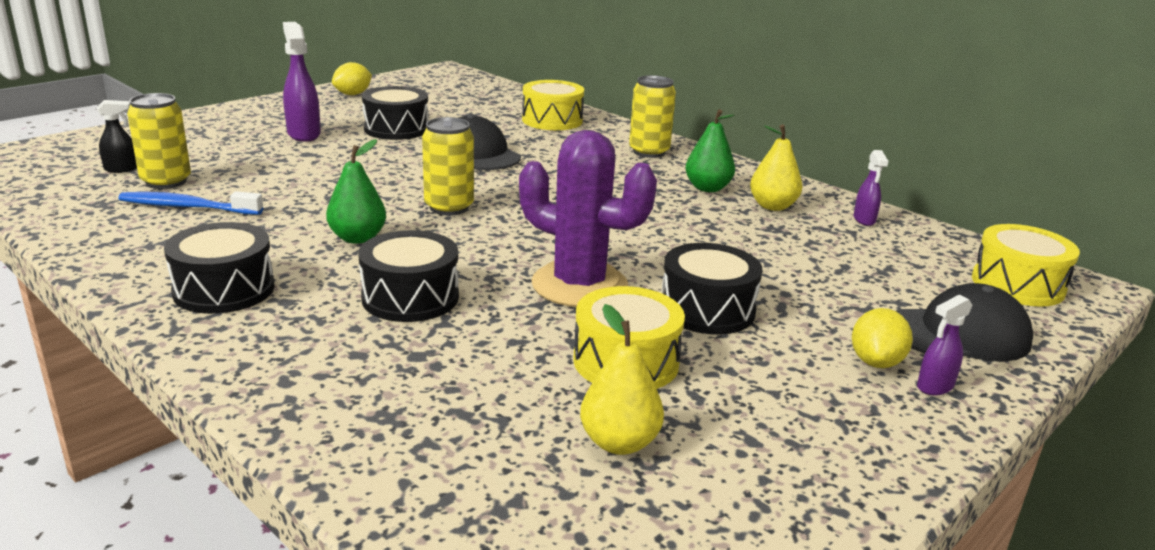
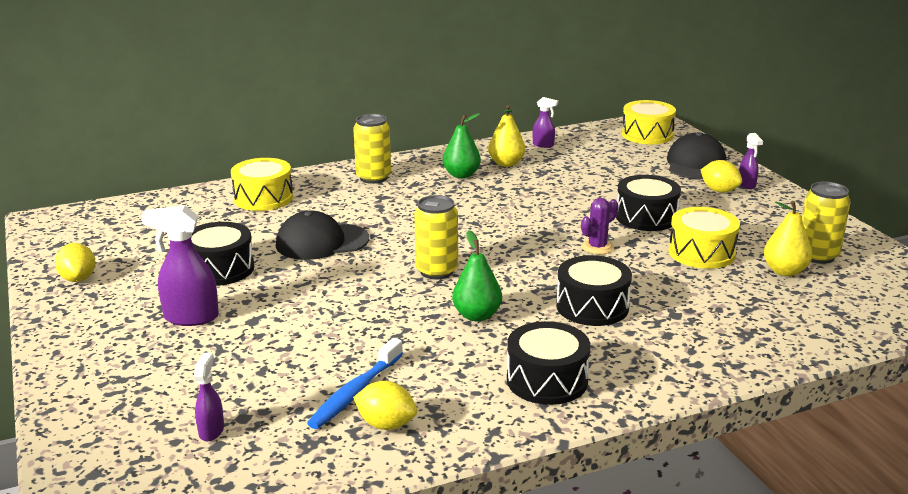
camera: 65 degrees left, 0 degrees up
(122, 169) = (211, 431): black spray bottle -> purple spray bottle
(131, 226) = (386, 424): none -> yellow lemon
(166, 181) = (274, 403): yellow can -> yellow can (817, 256)
(579, 285) = (597, 247): purple cactus -> purple cactus, size x0.47

